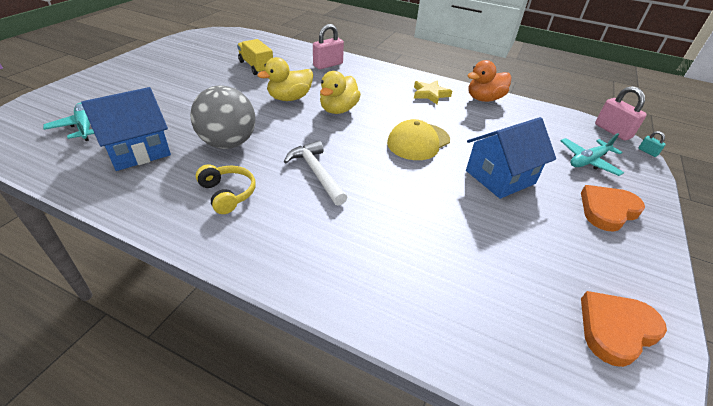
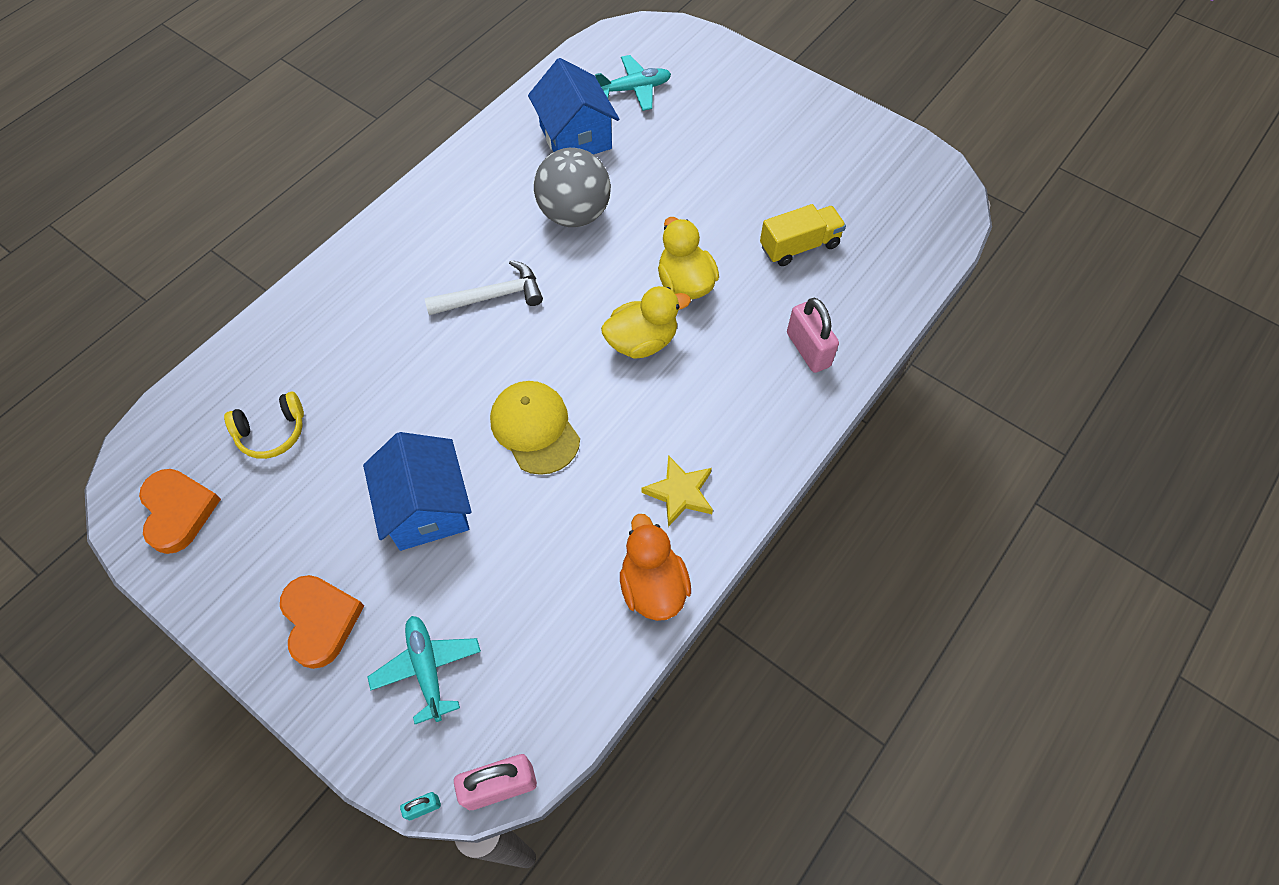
camera: 105 degrees right, 20 degrees up
(228, 194) = (476, 215): yellow headphones -> yellow headphones (272, 432)
(338, 110) = (642, 341): yellow duck -> yellow duck turned 120 degrees clockwise

